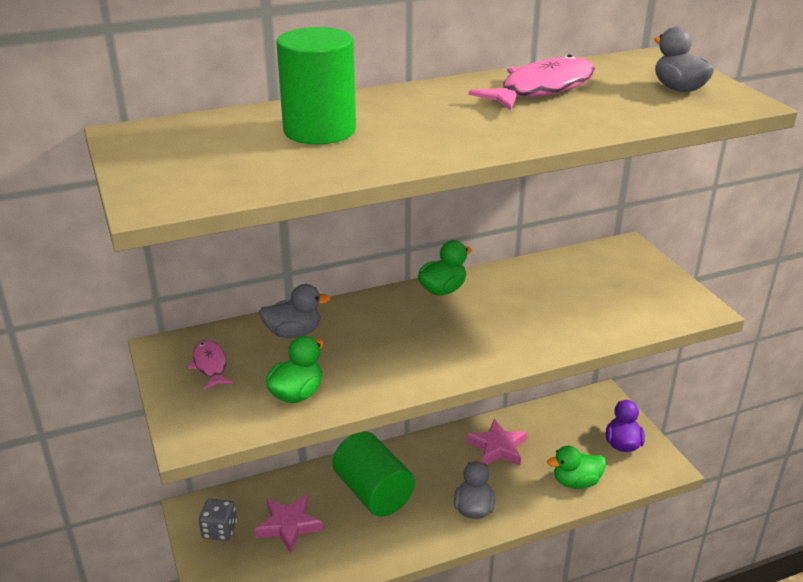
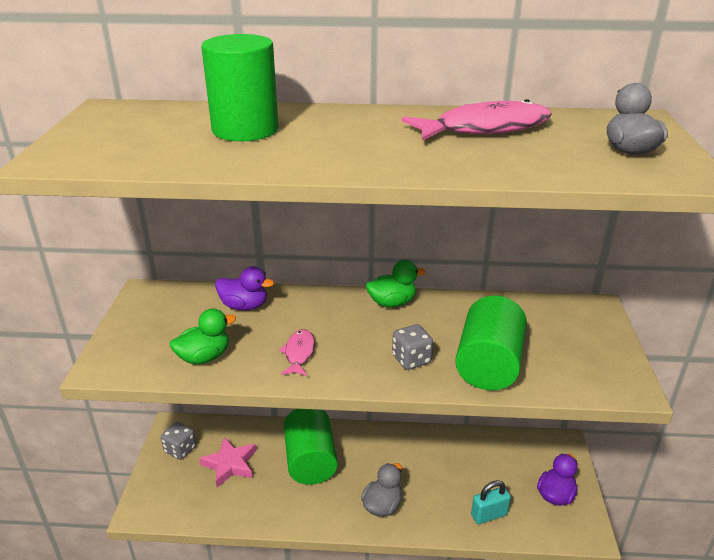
camera: 25 degrees right, 0 degrees up
(210, 365) = (163, 314): pink fish -> pink fish (299, 353)
(293, 333) = (244, 306): grey duck -> purple duck
(497, 447) = (437, 458): pink star -> none
(503, 337) = (411, 359): none -> grey dice
(574, 322) = (488, 365): none -> green cylinder
(576, 482) = (489, 515): green duck -> turquoise padlock

